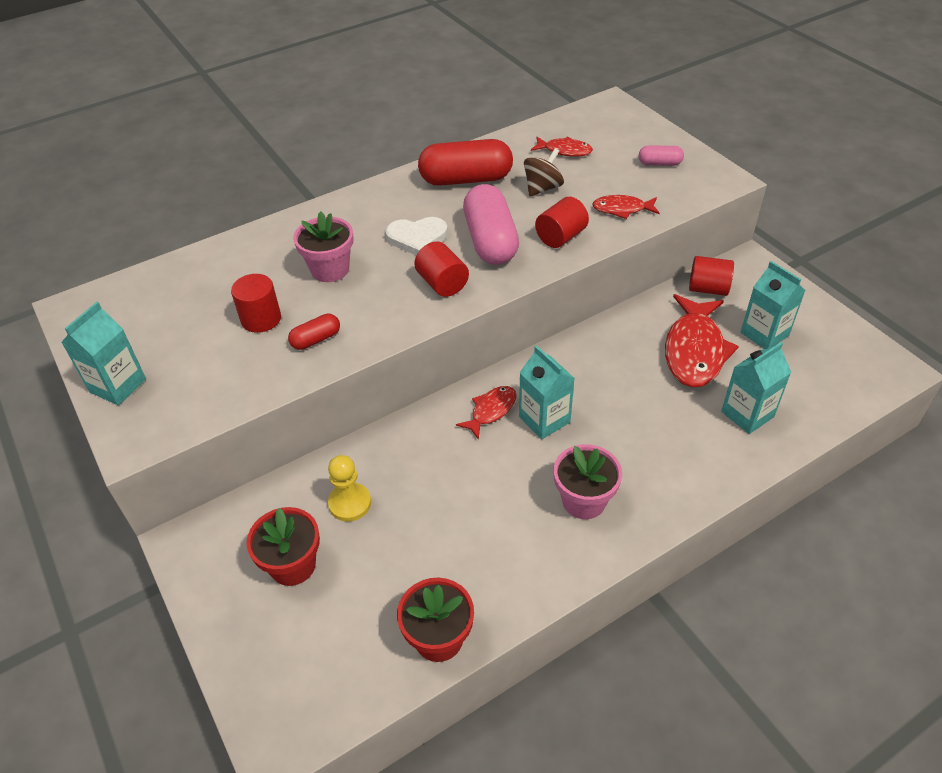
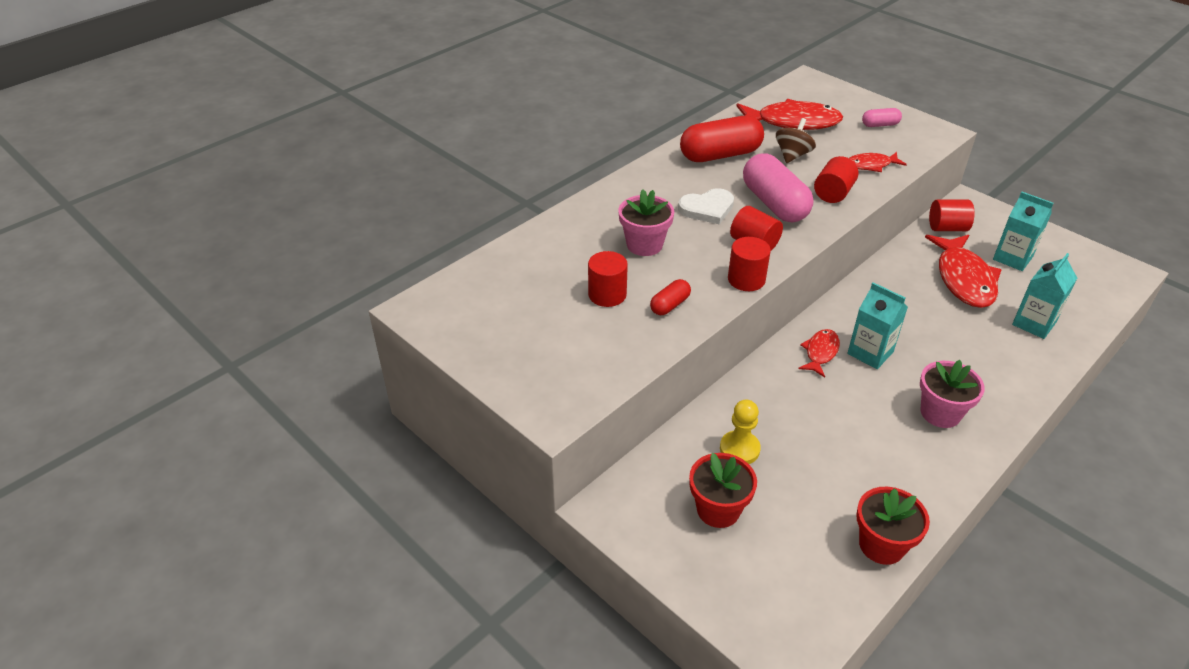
camera: 15 degrees left, 5 degrees down
(118, 385) = (507, 370): turquoise carton -> none
(410, 322) = (746, 279): none -> red cylinder
(565, 151) = (792, 122): red fish -> red fish, size x1.89

